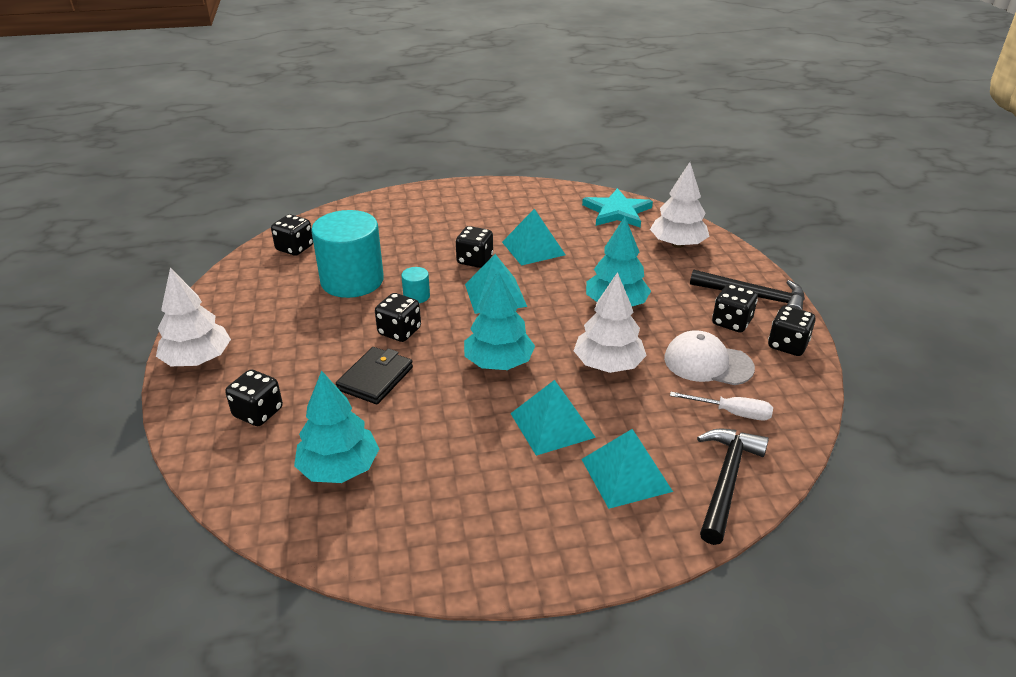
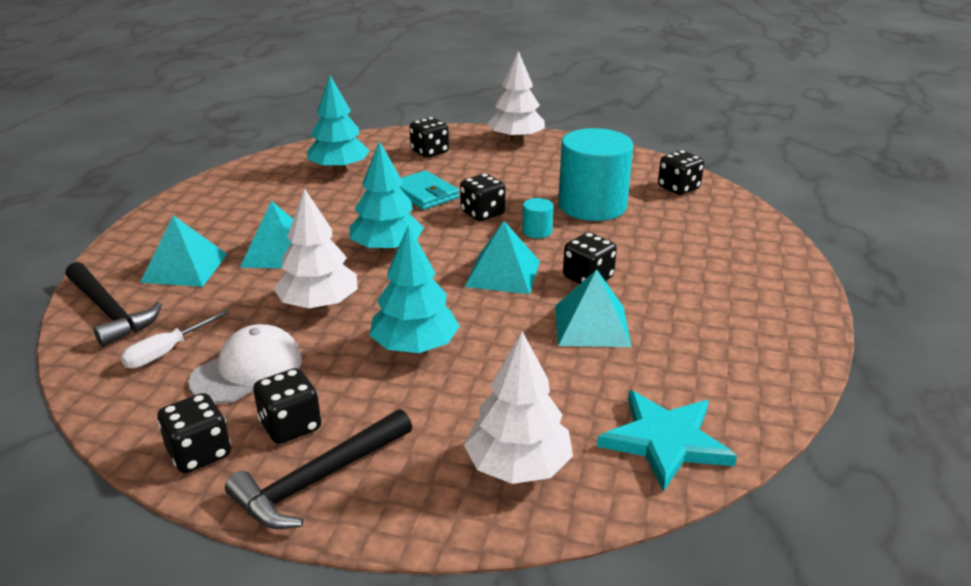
camera: 115 degrees right, 5 degrees down
(375, 378) = (424, 194): black wallet -> turquoise wallet

